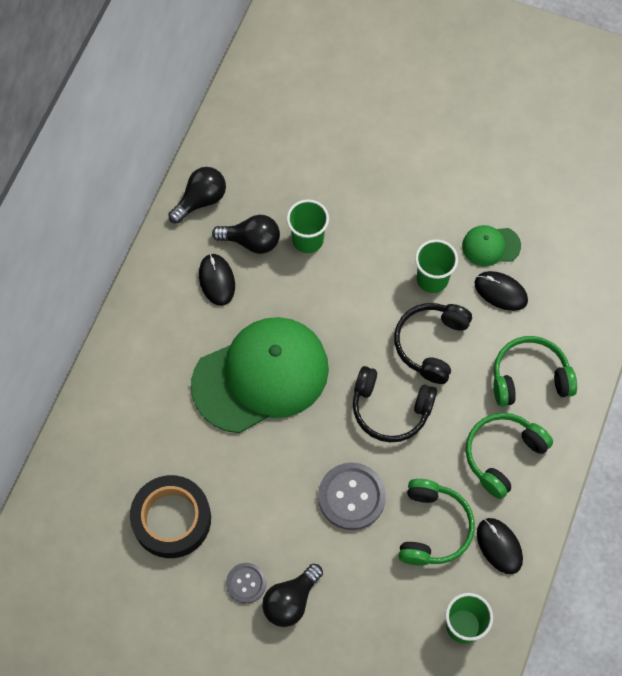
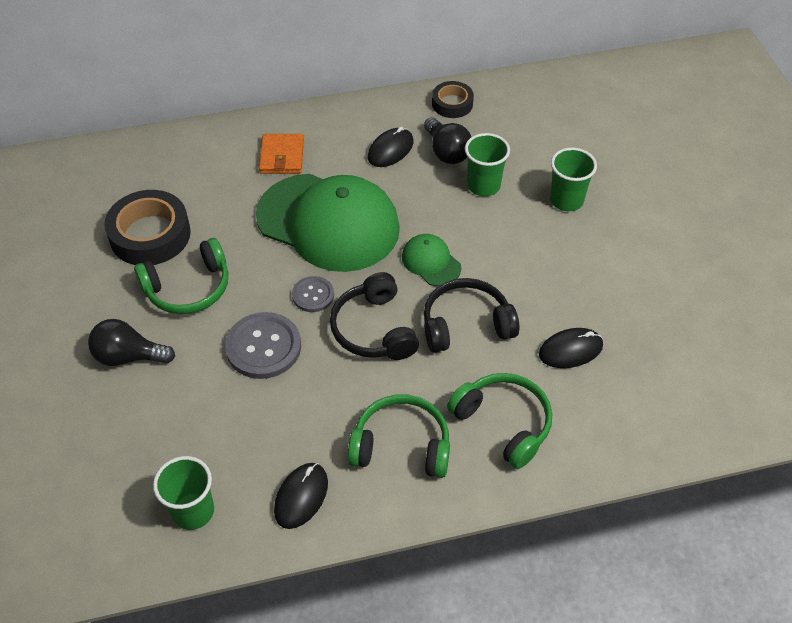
camera: 55 degrees right, 15 degrees down
(159, 367) = (282, 156): none -> orange wallet
(201, 200) = (452, 104): black light bulb -> black tape
(246, 583) = (124, 315): grey button -> grey button (313, 295)
(432, 279) = (531, 290): green cup -> green cup (566, 200)
(433, 528) = (279, 428): green headphones -> green headphones (188, 288)
(491, 246) = (609, 316): green cap -> green cap (431, 262)
(500, 292) = (570, 350): black mouse -> black mouse turned 75 degrees clockwise

